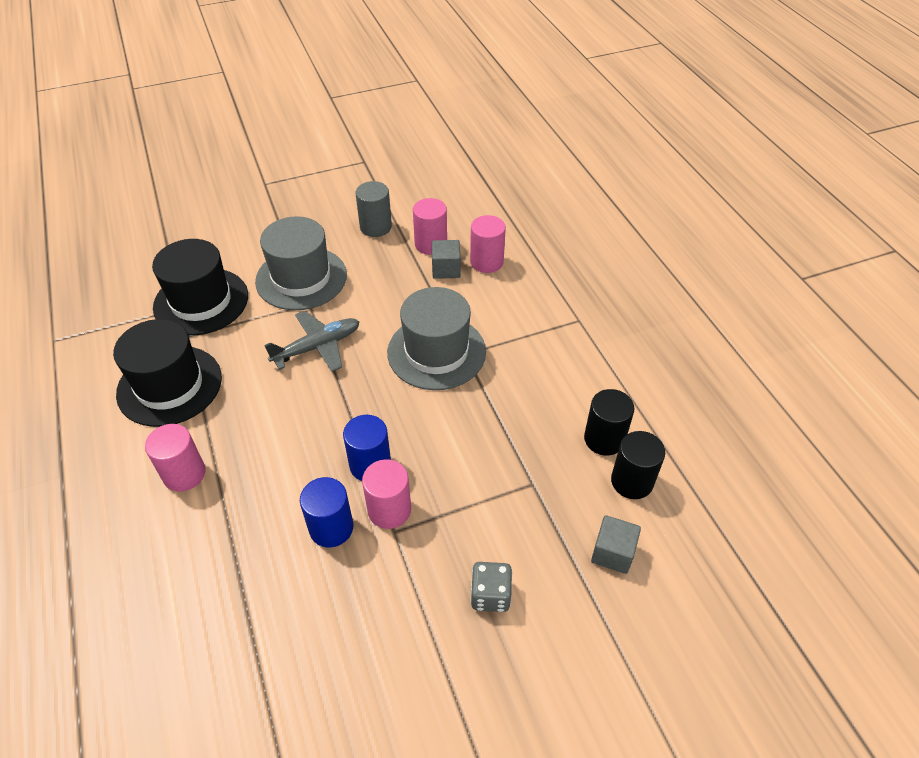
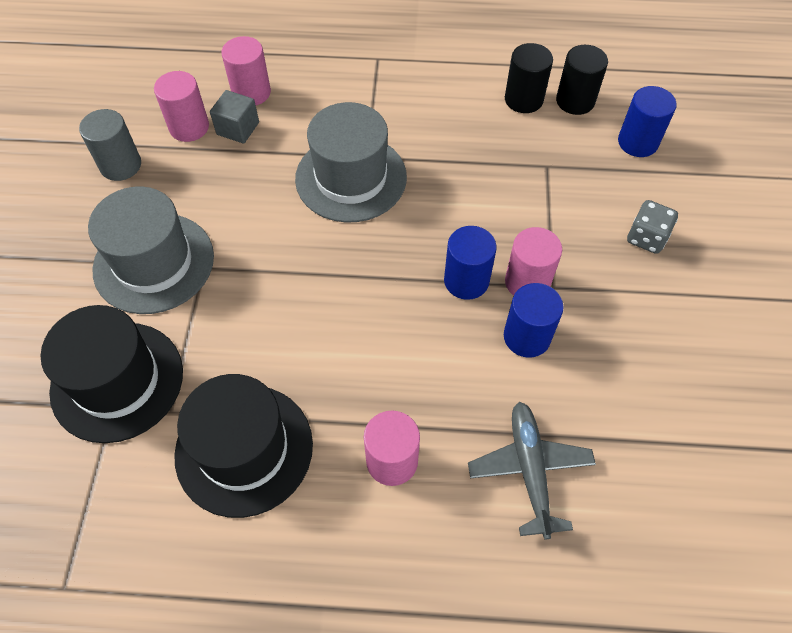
camera: 65 degrees left, 10 degrees up
(317, 347) = (277, 279): grey plane -> grey plane (530, 470)
(612, 553) = (637, 142): grey cube -> blue cylinder

